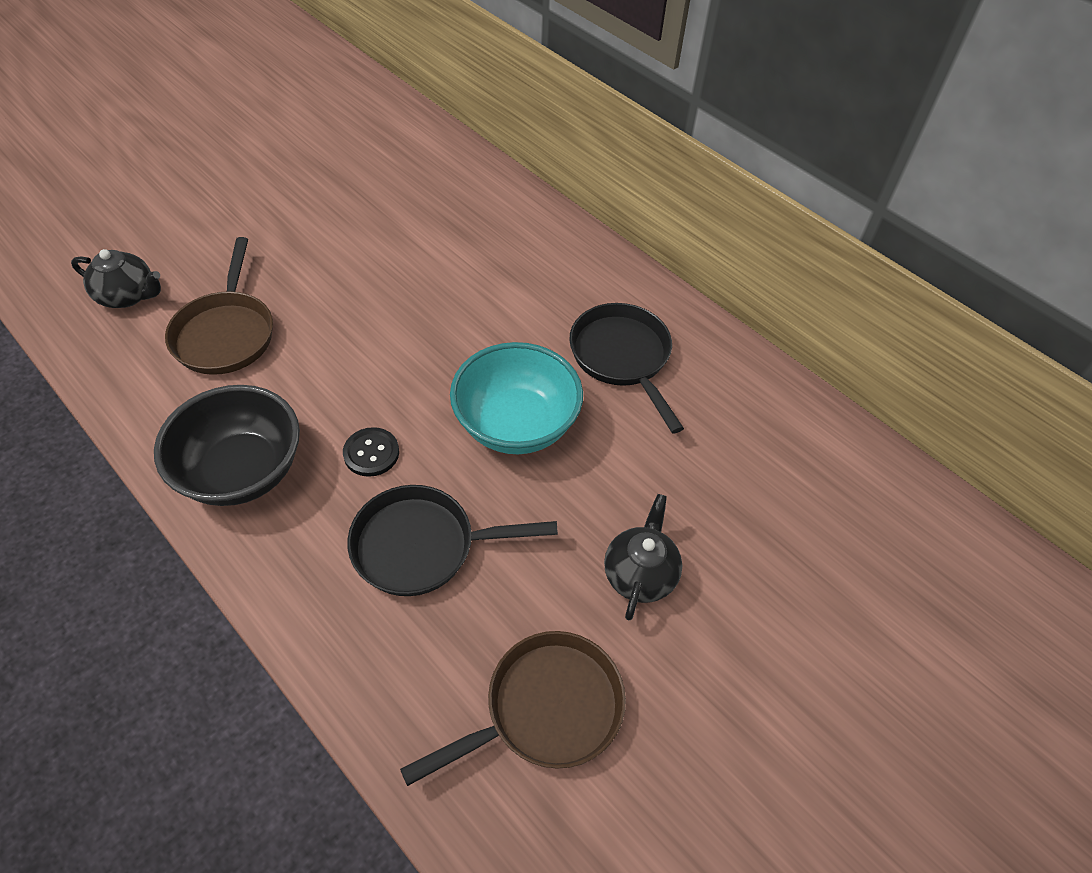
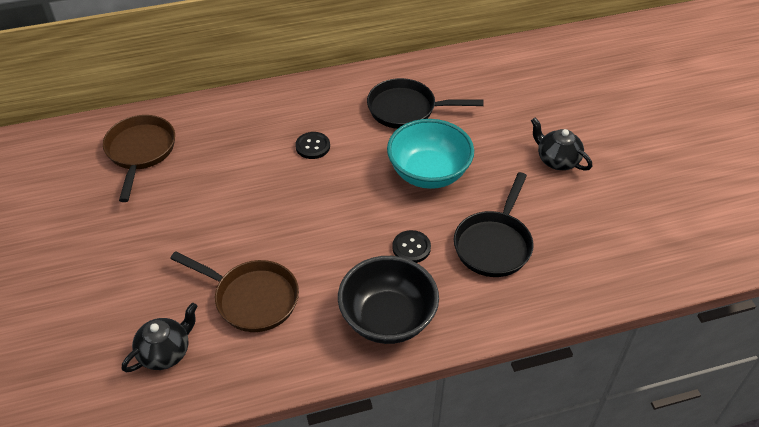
camera: 60 degrees left, 5 degrees down
(492, 292) = (312, 146): none -> black button
(545, 709) = (619, 226): brown pan -> brown pan (140, 152)

